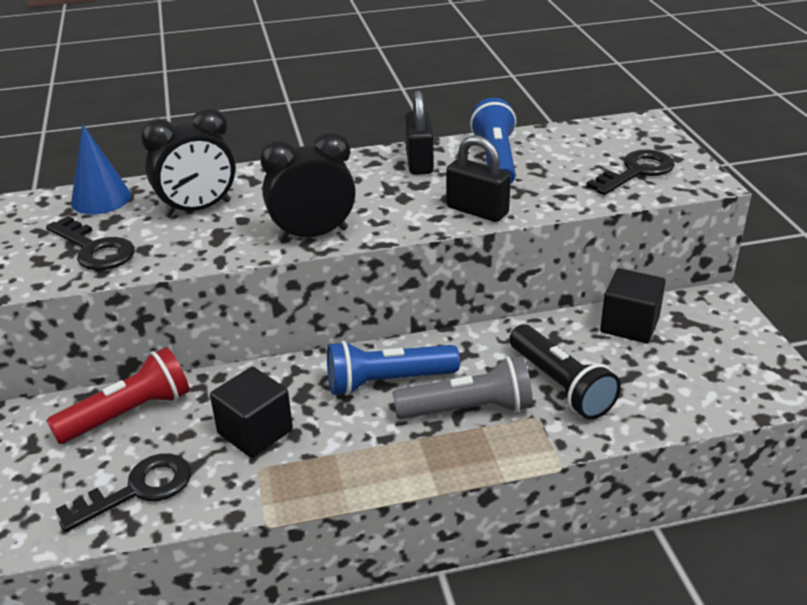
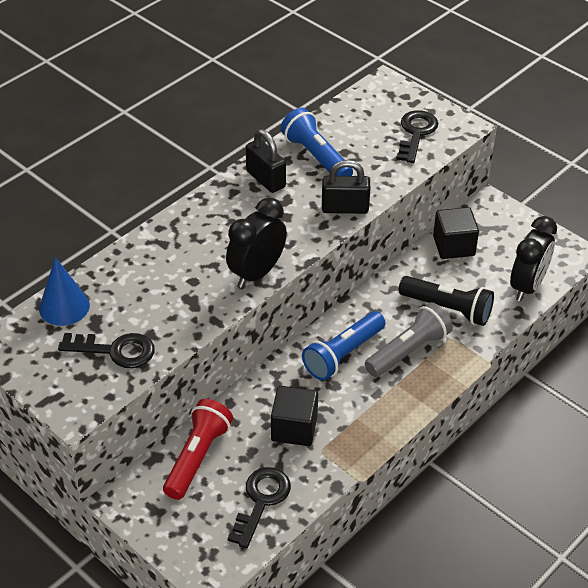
camera: 35 degrees left, 10 degrees up
(198, 209) = (151, 285): black clock -> black clock (527, 286)

